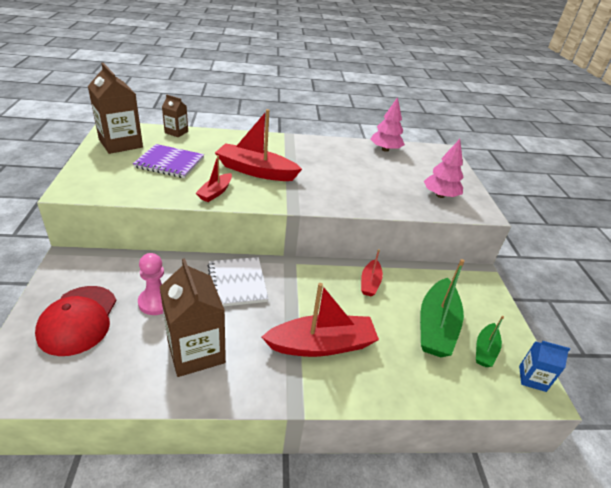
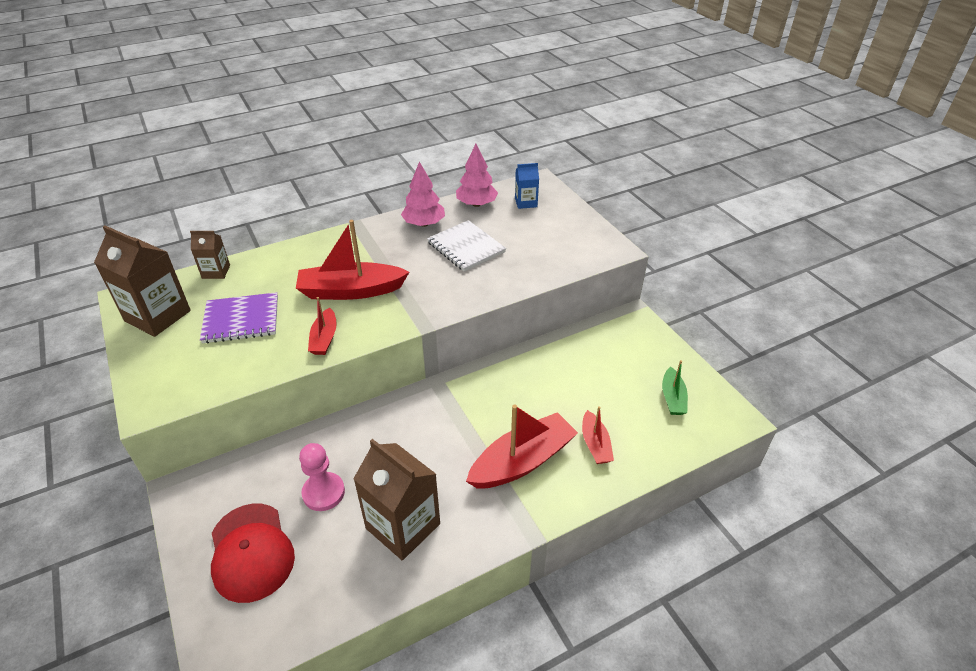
camera: 20 degrees left, 5 degrees up
(237, 283) = (396, 432): white notebook -> white notebook (466, 247)
(370, 283) = (533, 372): red boat -> red boat (595, 444)
(436, 326) = (619, 393): green boat -> none
(440, 195) = (564, 245): pink tree -> pink tree (424, 224)
(532, 378) = (723, 407): blue carton -> blue carton (526, 202)

